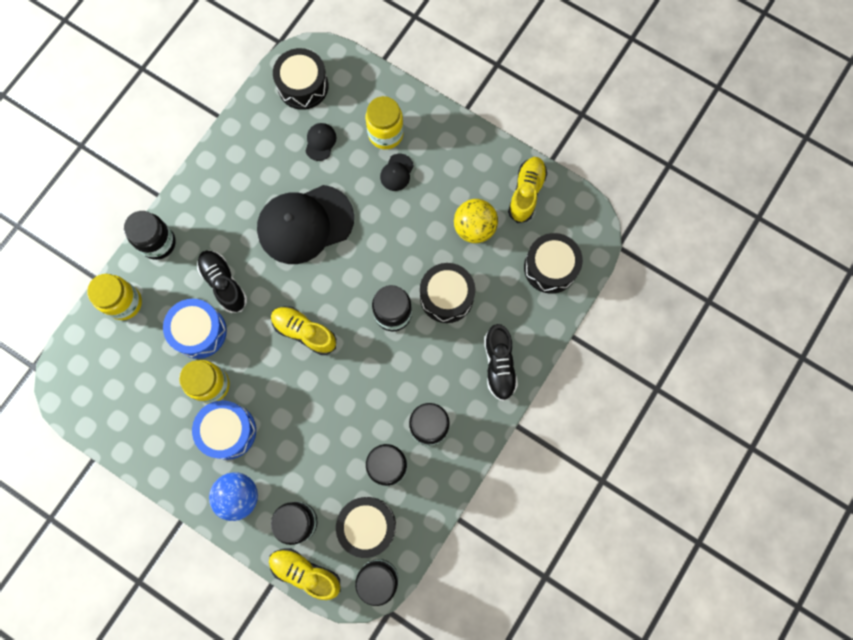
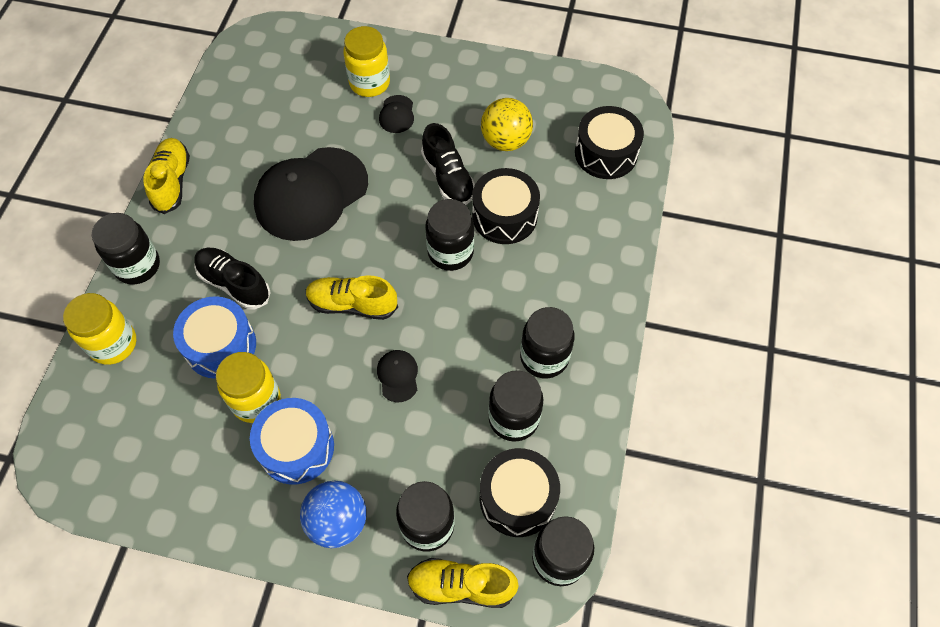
camera: 20 degrees left, 15 degrees down
(303, 86) = (259, 65): black drum -> none
(320, 142) = (299, 110): black cap -> black cap (398, 376)
(499, 365) = (595, 266): black shoe -> black shoe (448, 177)
(526, 193) = (546, 93): yellow shoe -> yellow shoe (172, 182)

